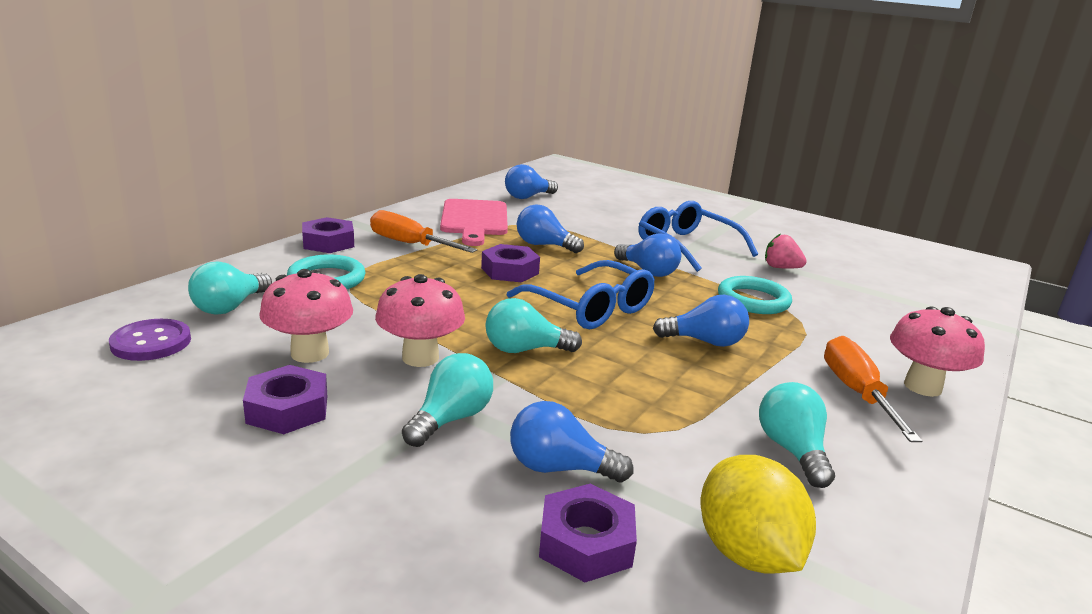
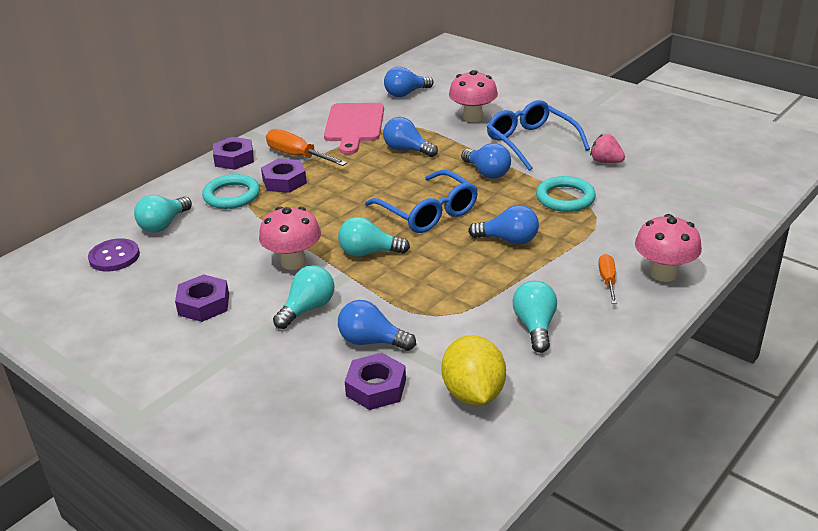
camera: 10 degrees right, 10 degrees up
(310, 353) = (218, 261): pink mushroom -> pink mushroom (473, 117)
(510, 271) = (373, 179): purple nut -> purple nut (284, 181)
(857, 393) = (607, 280): orange screwdriver -> orange screwdriver, size x0.60

